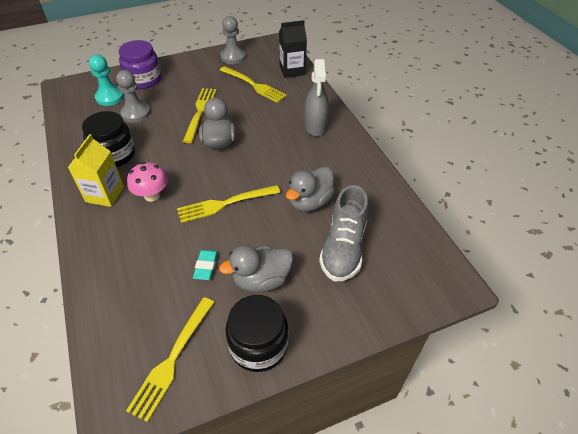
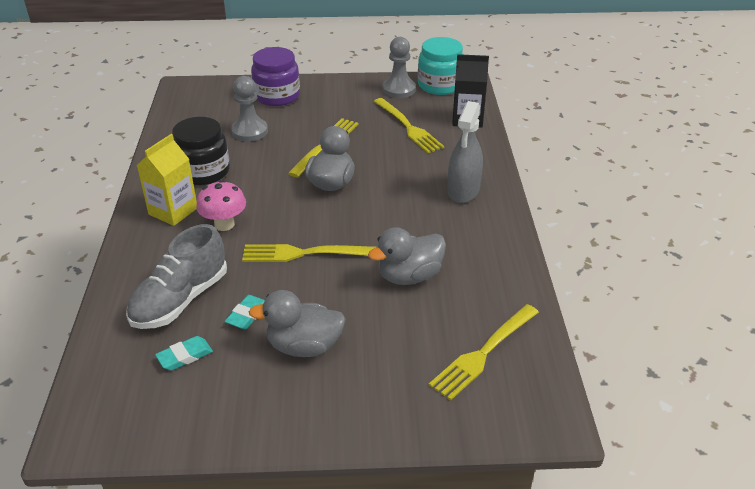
camera: 20 degrees right, 10 degrees down
(109, 97) = (228, 108): turquoise pawn -> none
(172, 359) = (162, 399): yellow fork -> yellow fork (483, 353)
(173, 316) = (185, 356): none -> turquoise eraser
(258, 345) = (264, 414): black jar -> none
(261, 48) = (440, 85): none -> turquoise jar
(343, 247) = (424, 338): grey shoe -> grey shoe (180, 300)

